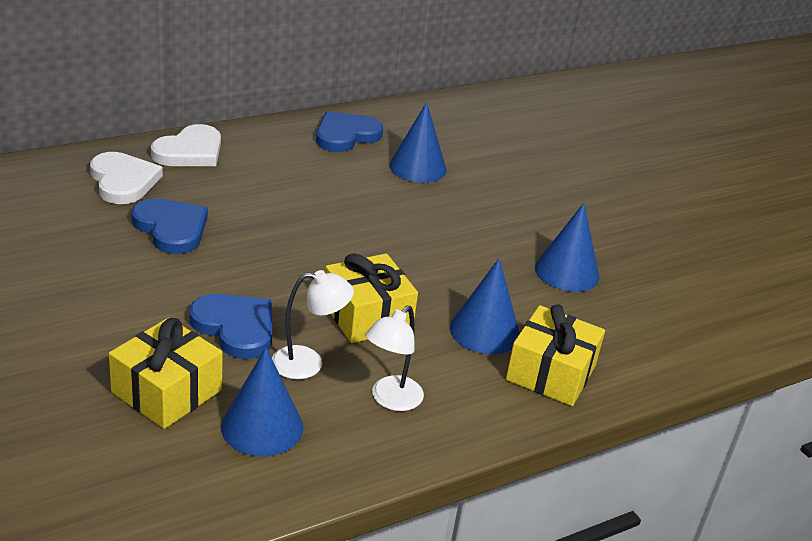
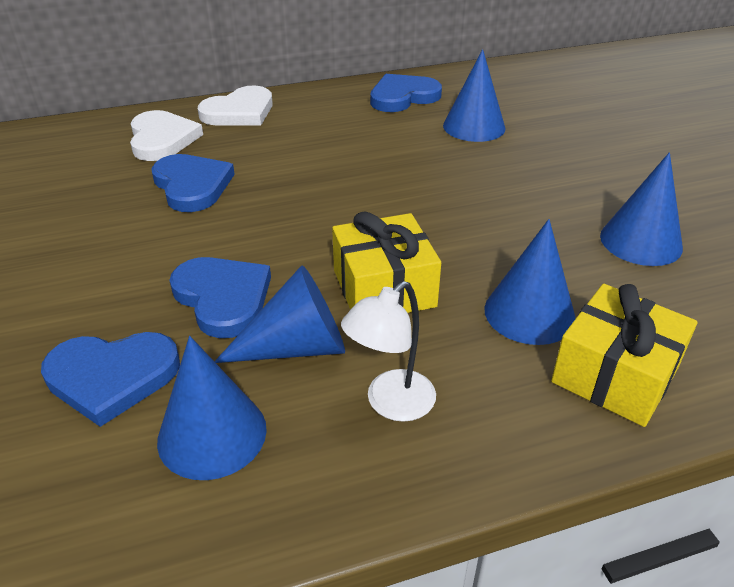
camera: 15 degrees right, 5 degrees up
(167, 391) = (112, 377): yellow gift -> blue heart
(308, 363) = (296, 347): white lamp -> blue cone

